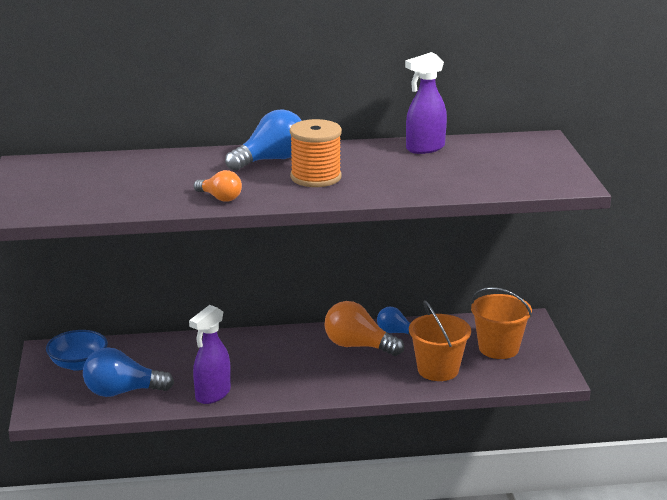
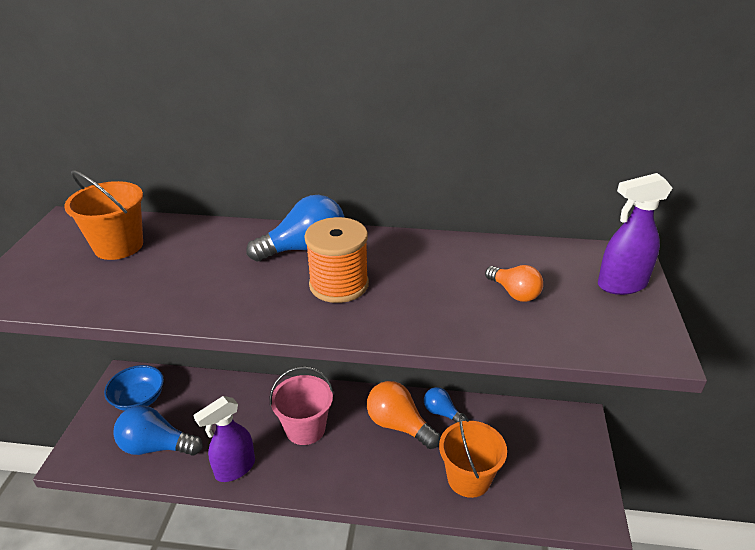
camera: 15 degrees right, 10 degrees up
(220, 198) = (215, 304): orange light bulb -> orange light bulb (514, 293)
(267, 360) = (305, 428): none -> pink bucket
(424, 148) = (482, 253): purple spray bottle -> purple spray bottle (621, 285)
(498, 348) = (541, 457): orange bucket -> orange bucket (118, 246)

